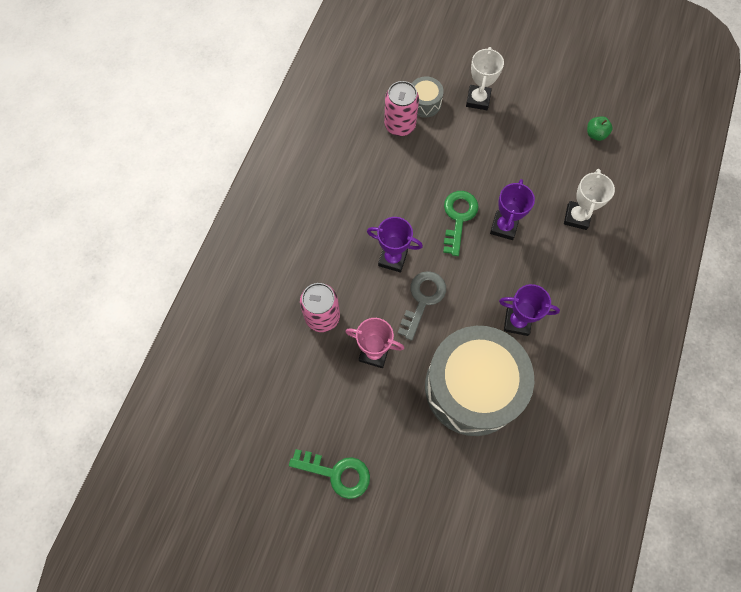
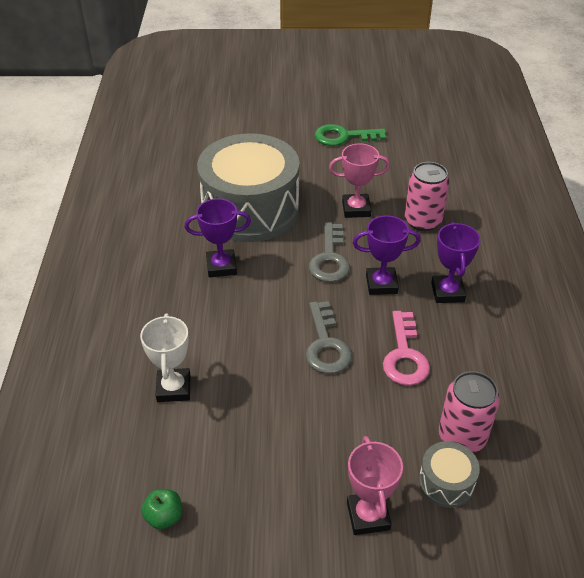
camera: 160 degrees right, 25 degrees down
(406, 191) = (405, 356): none -> pink key
(458, 217) = (326, 345): green key -> grey key
(478, 99) = (368, 516): white trophy -> pink trophy
(504, 227) = (266, 350): purple trophy -> purple trophy (447, 292)

